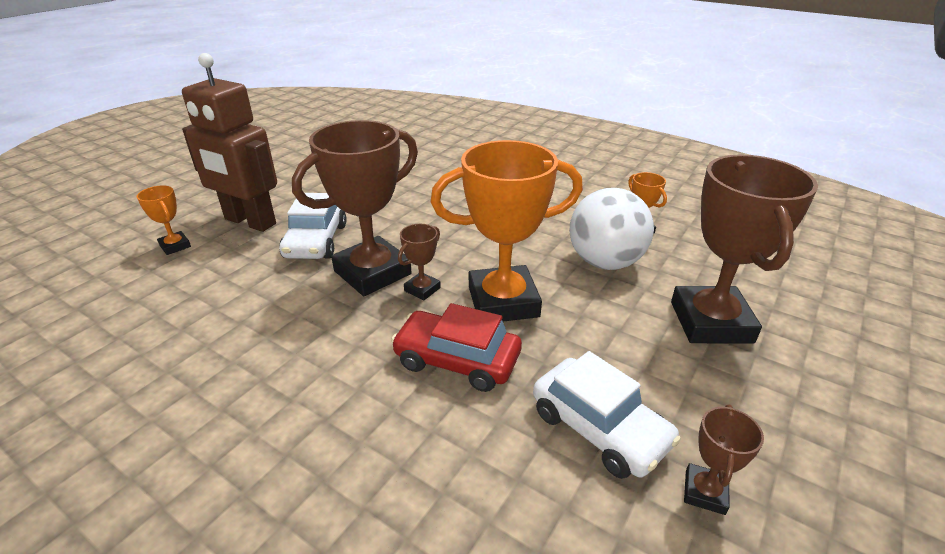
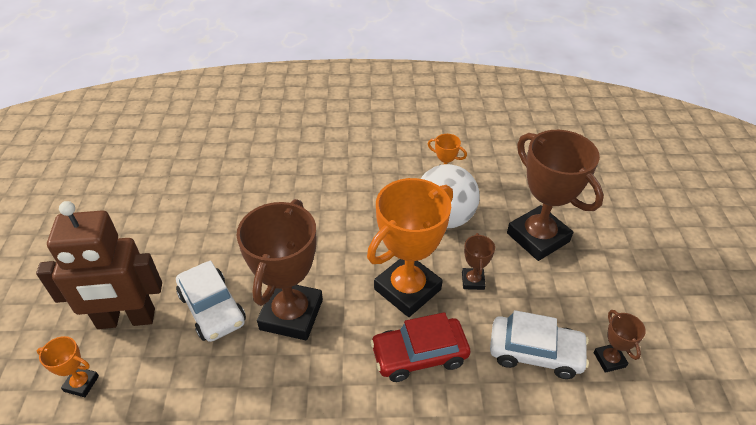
camera: 35 degrees left, 10 degrees up
(422, 289) = (343, 309): brown trophy -> brown trophy (473, 281)

